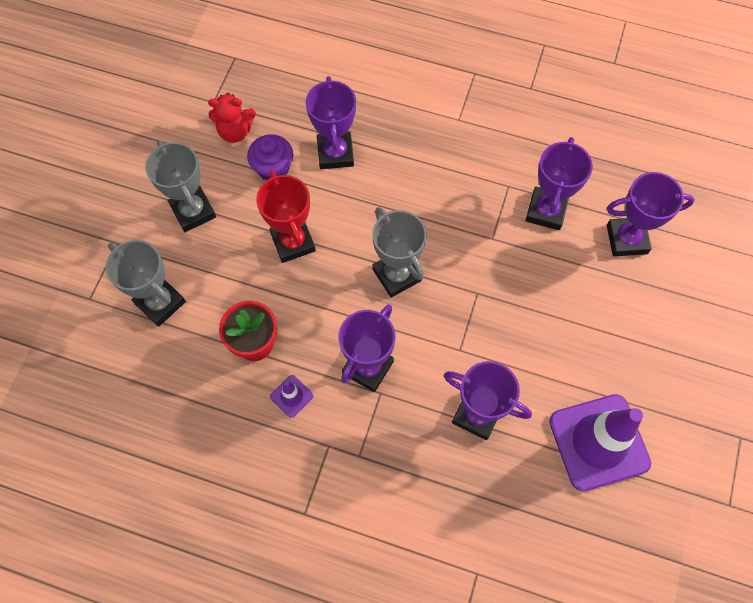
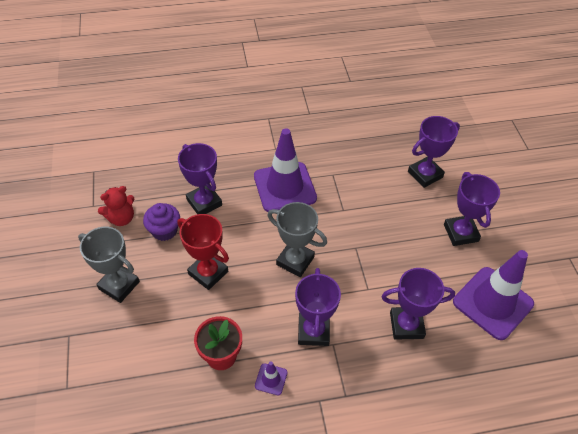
camera: 30 degrees left, 15 degrees down
(160, 302) = (129, 362): grey trophy -> none
(439, 176) = (285, 187): none -> purple traffic cone
(546, 211) = (366, 179): purple trophy -> purple trophy (460, 233)

